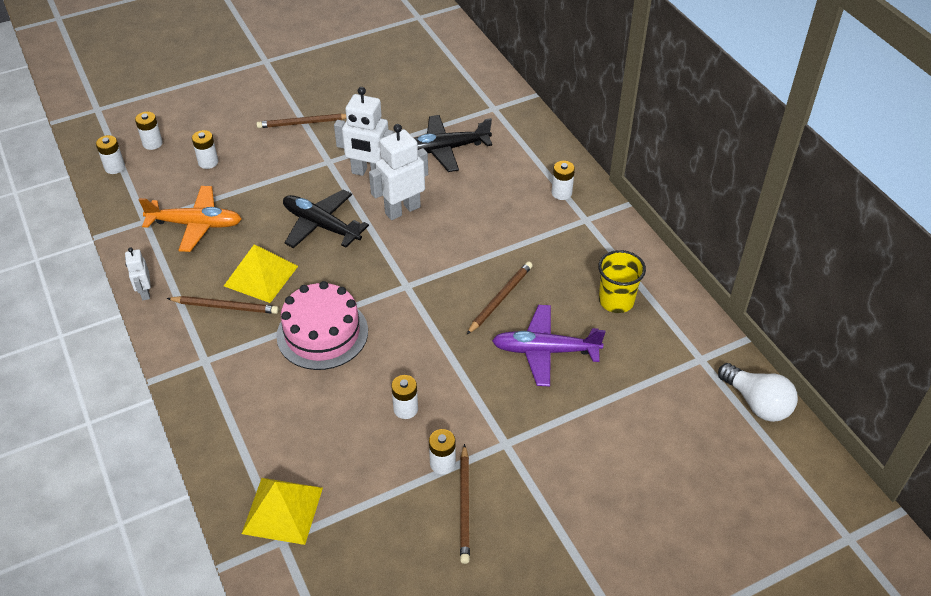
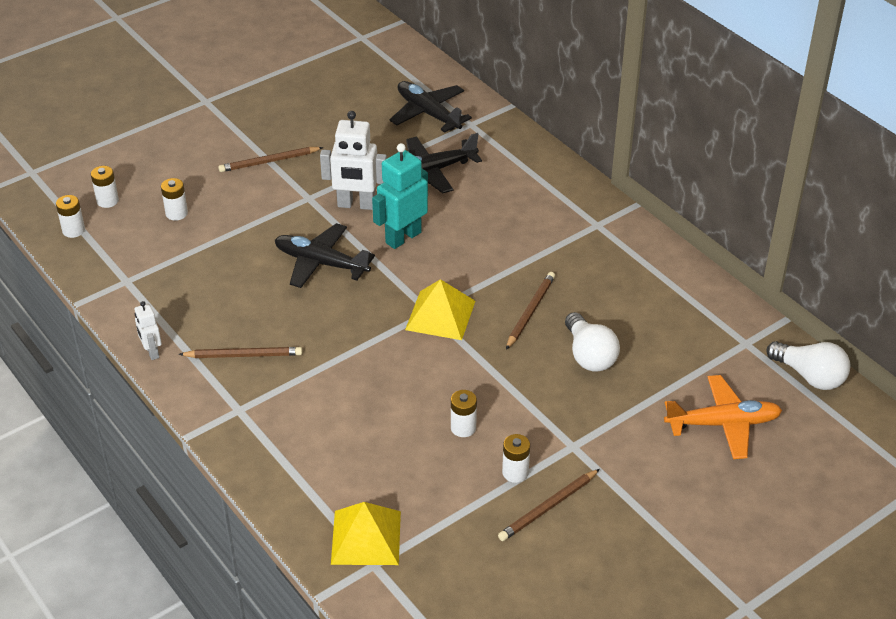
camera: 10 degrees left, 5 degrees down
(196, 224) = (184, 278): orange plane -> orange plane (723, 424)
(261, 276) = (272, 320): yellow pyramid -> yellow pyramid (440, 315)
(322, 333) = (355, 368): pink cake -> none
(402, 210) = (403, 237): white robot -> turquoise robot
(458, 93) = (428, 113): none -> black plane
(465, 506) = (548, 507): brown pencil -> brown pencil turned 60 degrees clockwise
(545, 351) = (589, 355): purple plane -> white light bulb
(561, 193) = (565, 201): white battery -> none
(616, 301) = (648, 299): yellow cup -> none

